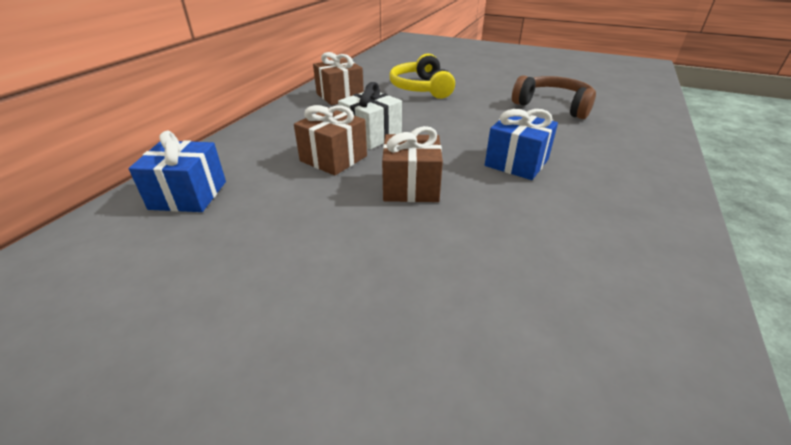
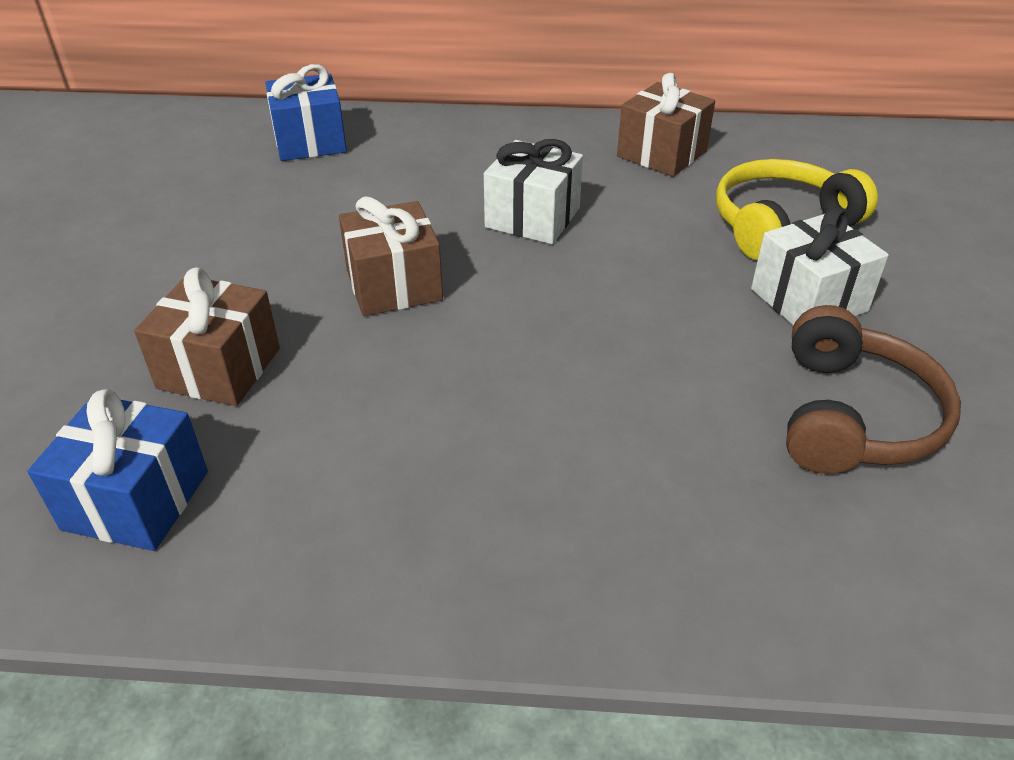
camera: 70 degrees right, 5 degrees up
(333, 158) = (440, 205): brown gift -> brown gift (219, 368)
(478, 96) = (808, 300): none -> white gift
(516, 163) = (525, 381): blue gift -> blue gift (136, 500)

